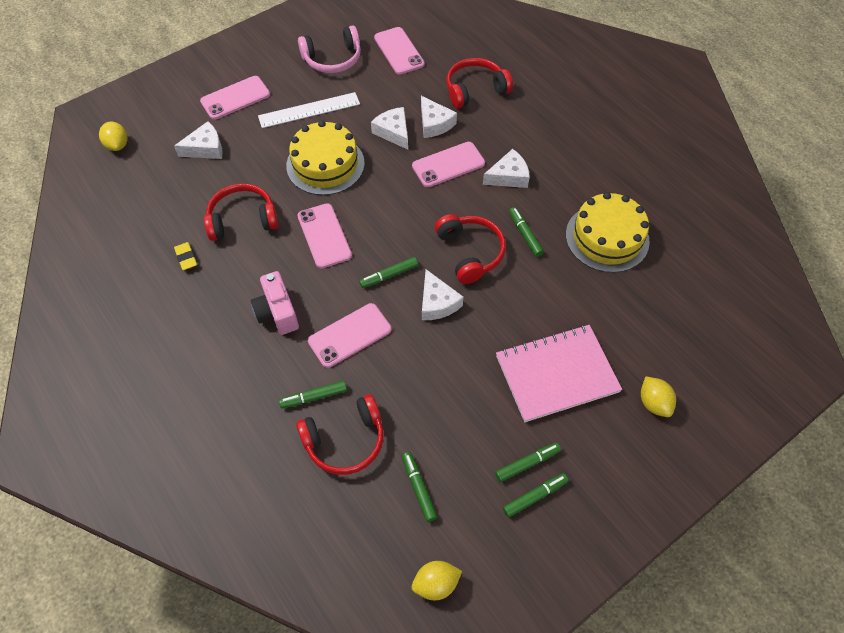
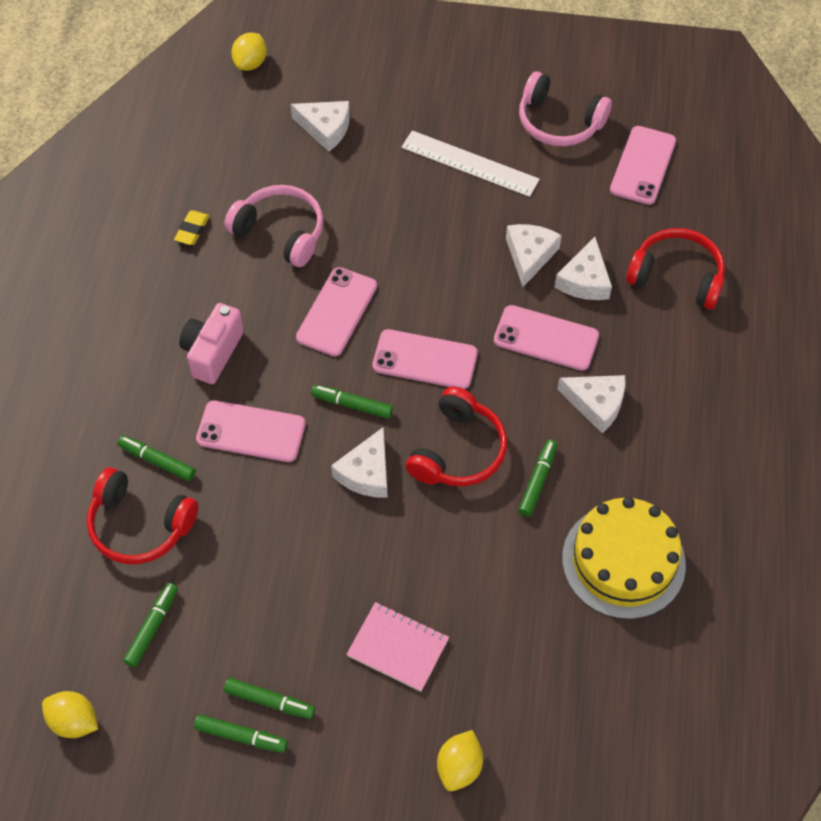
camera: 45 degrees right, 0 degrees up
(235, 98) = (411, 94): pink phone -> pink phone (425, 360)
(242, 219) = (281, 232): red headphones -> pink headphones
(325, 164) = (420, 237): yellow cake -> none
(557, 374) = (398, 648): pink notebook -> pink notebook, size x0.59

